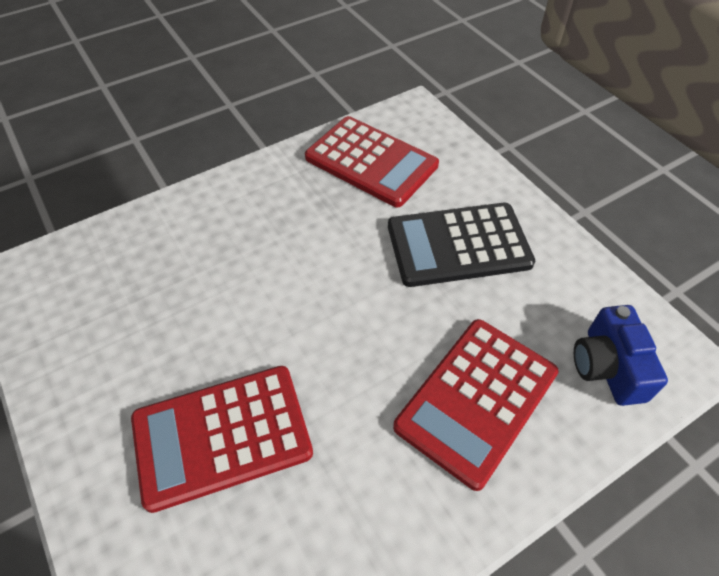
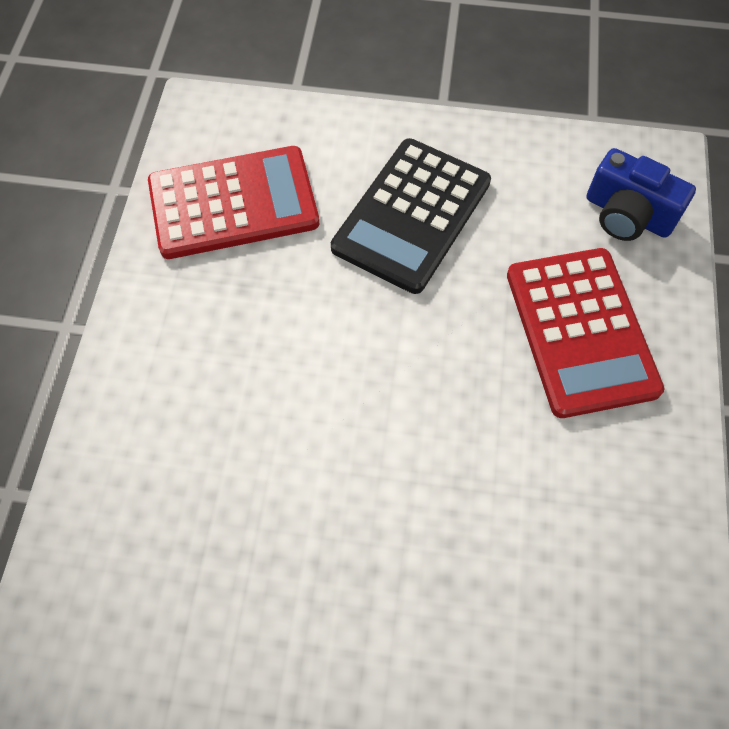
camera: 50 degrees left, 10 degrees up
(222, 436) = (448, 569): red calculator -> none

